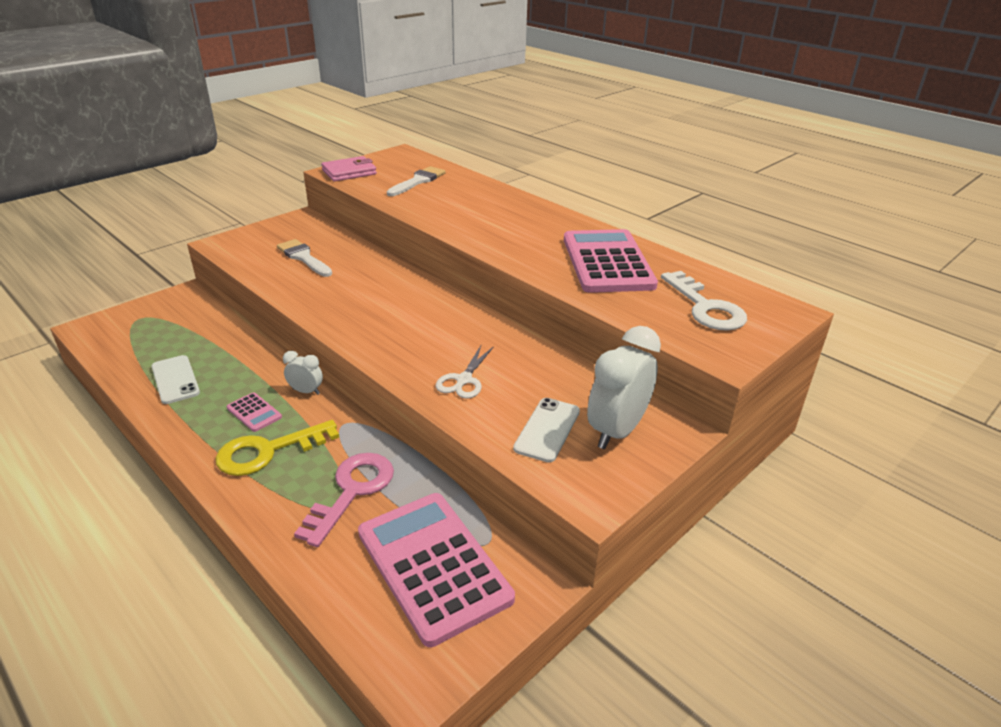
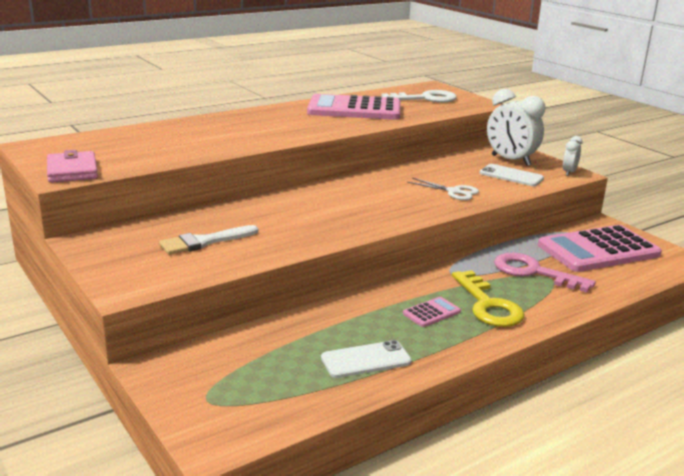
camera: 80 degrees left, 10 degrees down
(306, 391) = (401, 288): white clock -> white clock (569, 172)
(418, 181) = (135, 145): white brush -> none

